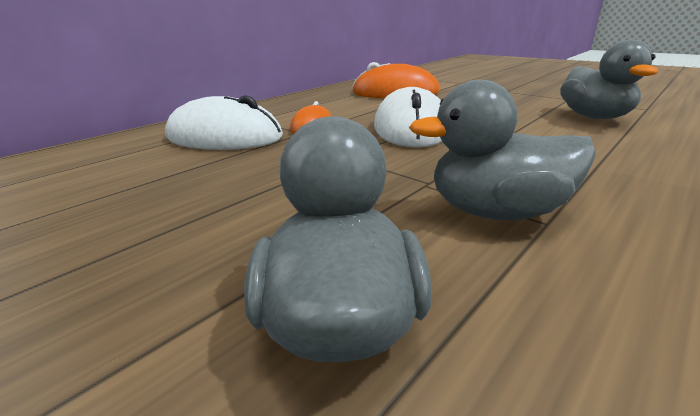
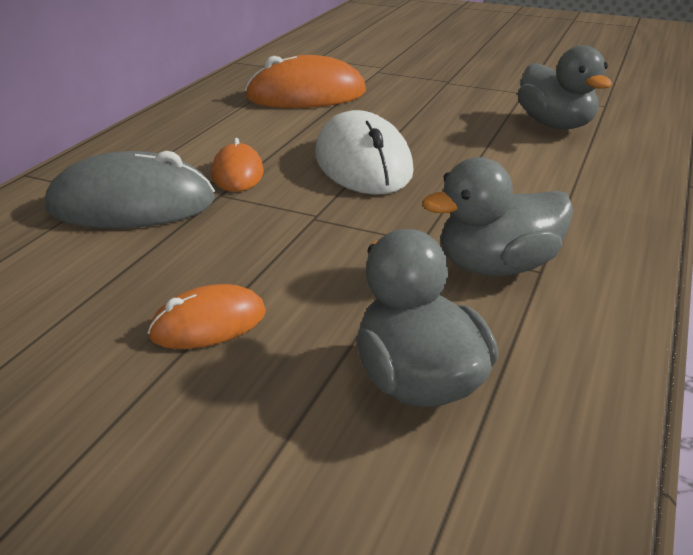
camera: 20 degrees left, 5 degrees up
(190, 219) = (208, 323): none -> orange mouse
(224, 137) = (132, 204): white mouse -> grey mouse

